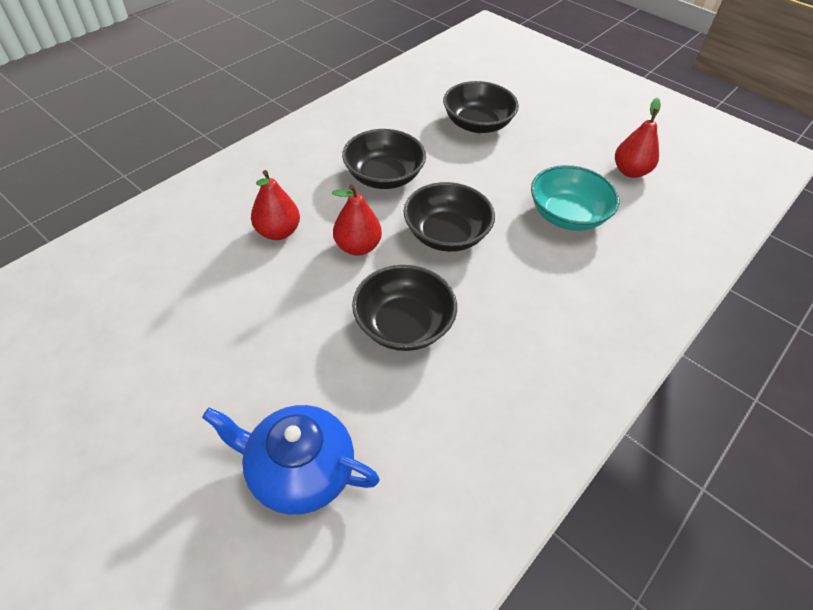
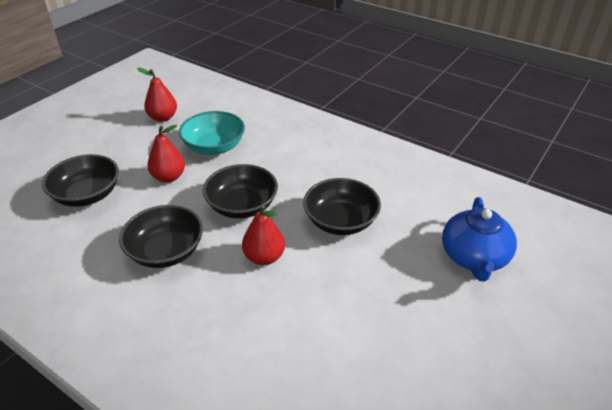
camera: 95 degrees left, 10 degrees down
(278, 232) = (252, 318): red pear -> red pear (169, 177)

